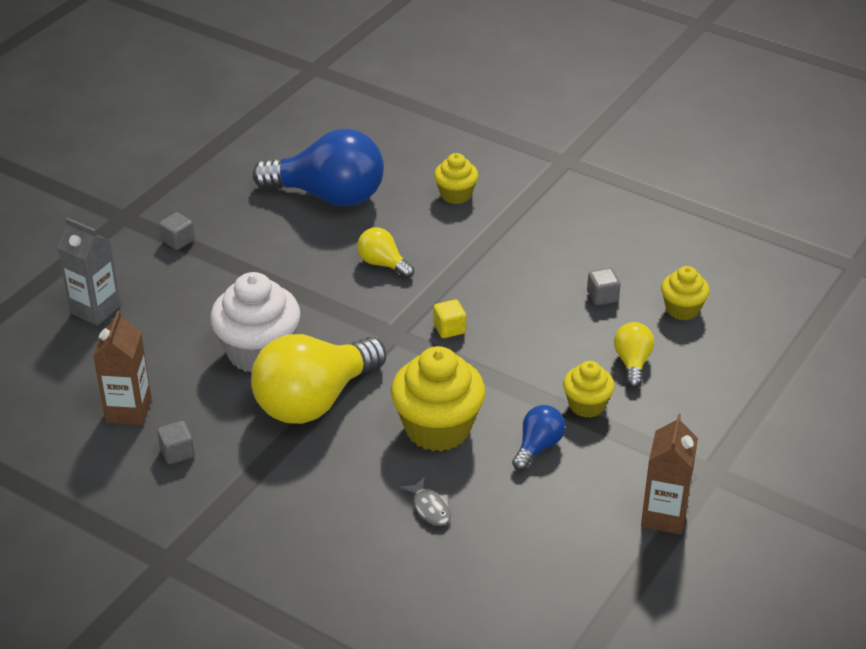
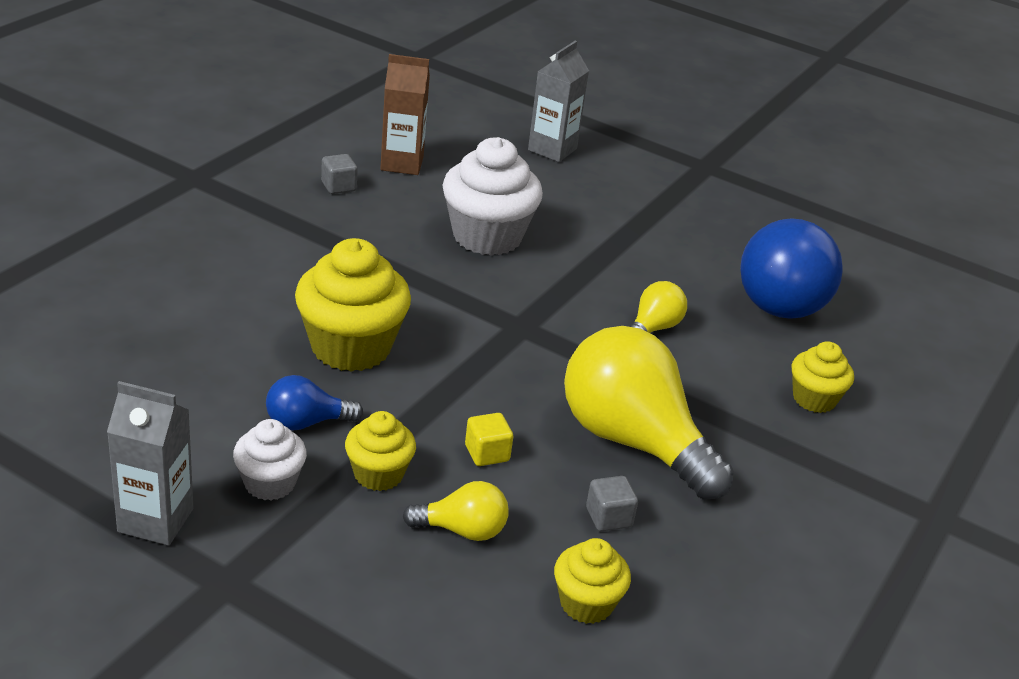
camera: 85 degrees right, 5 degrees down
(178, 241) = (671, 195): grey cube -> none
(314, 401) = (406, 267): yellow light bulb -> yellow light bulb (633, 441)
(430, 508) = (222, 332): grey fish -> none
(449, 329) = (531, 370): yellow cube -> yellow cube (487, 453)
(538, 447) = (306, 422): blue light bulb -> blue light bulb turned 135 degrees clockwise
(610, 460) = (270, 483): none -> white cupcake
(664, 516) = (155, 520): brown carton -> grey carton

